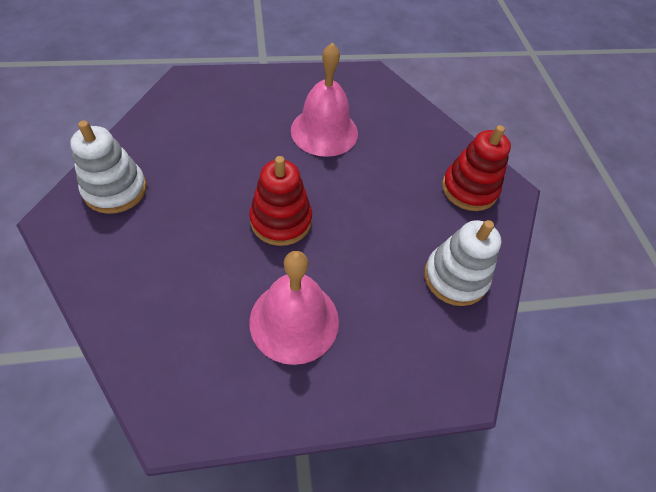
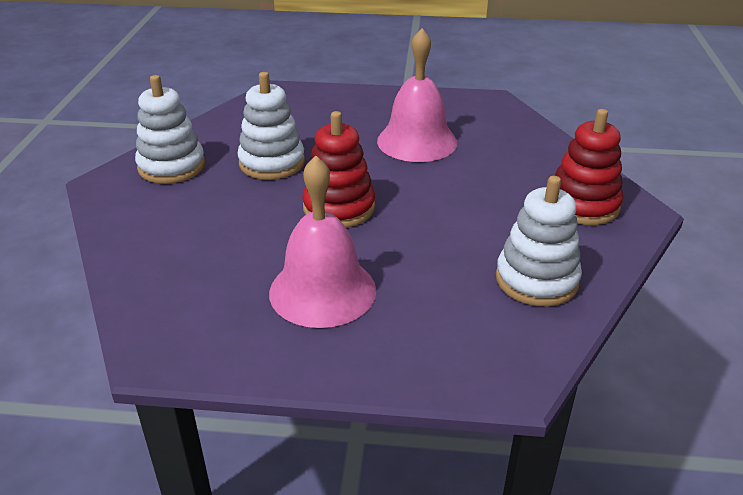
camera: 20 degrees right, 20 degrees down
(207, 173) = (272, 163): none -> white stacking toy

